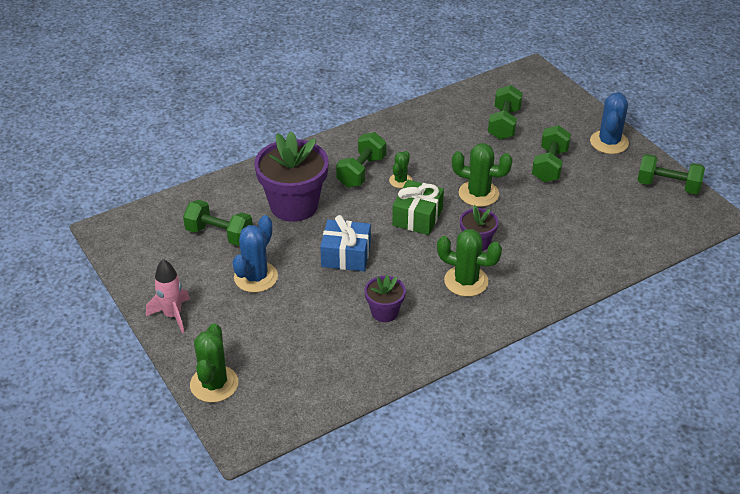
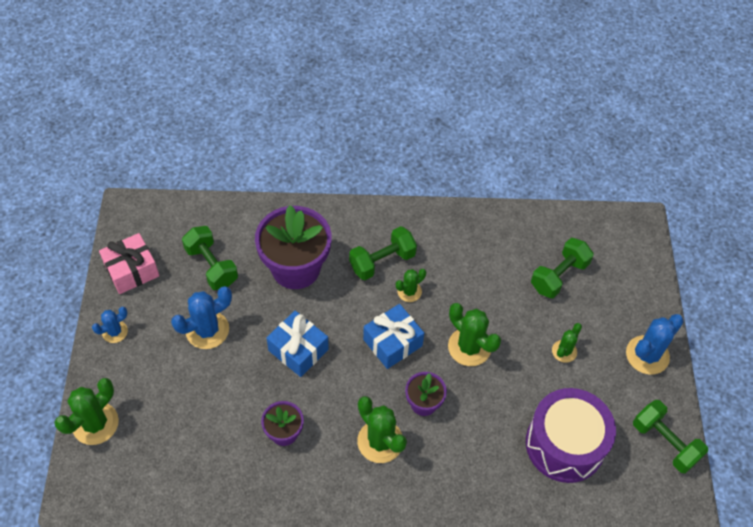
camera: 30 degrees right, 15 degrees up
(149, 268) = (132, 270): none -> pink gift
(172, 315) = (115, 332): pink rocket -> blue cactus
(417, 217) = (392, 342): green gift -> blue gift
(549, 165) = (564, 351): green dumbbell -> green cactus
(602, 219) = (564, 444): none -> purple drum

